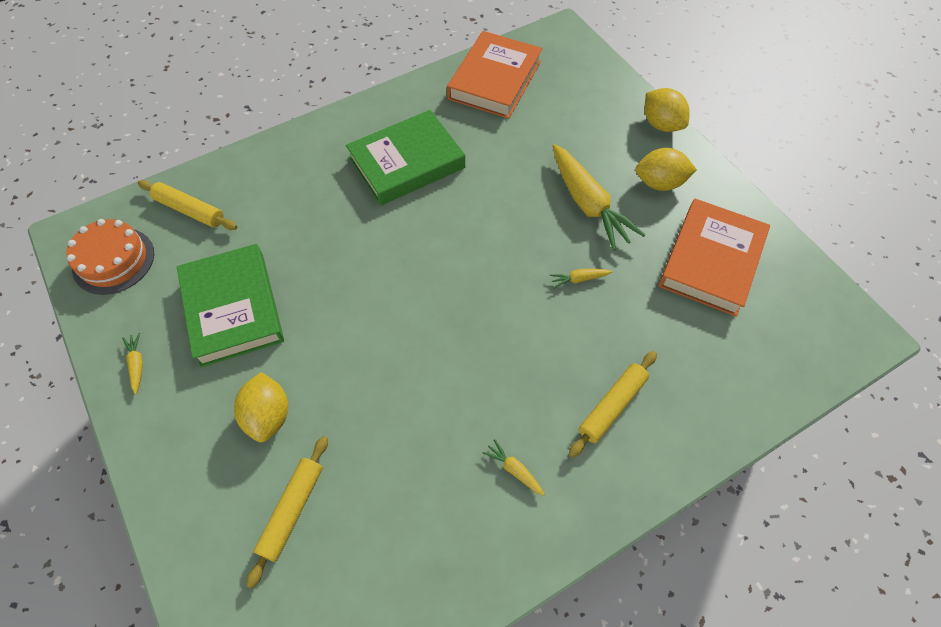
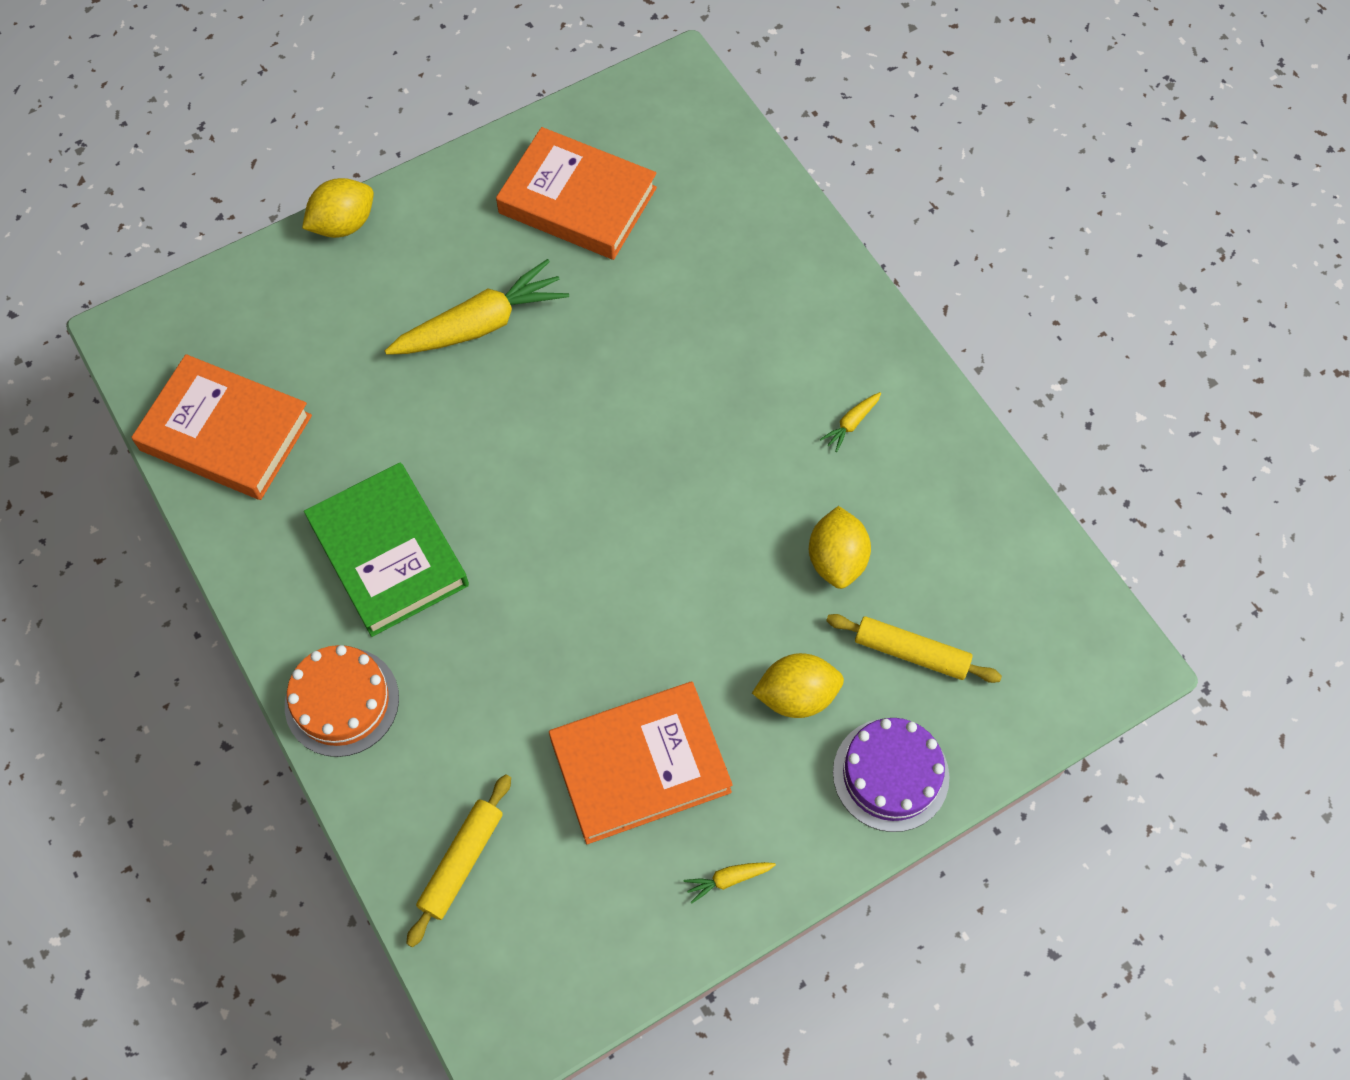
camera: 90 degrees left, 5 degrees up
(113, 260) = (553, 959): orange cake -> orange cake (342, 701)
(189, 487) = (890, 774): none -> purple cake
(233, 308) = (640, 766): green book -> orange book
(578, 279) = (601, 344): yellow carrot -> none
(612, 406) = (772, 323): yellow rolling pin -> none
(659, 183) = (450, 239): yellow lemon -> yellow lemon (836, 560)

